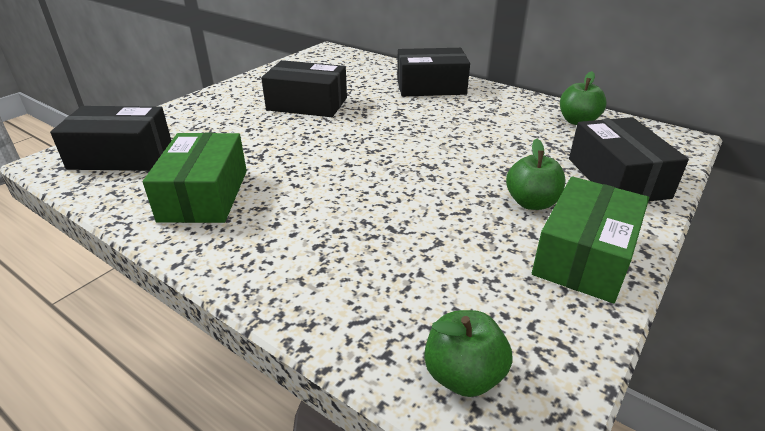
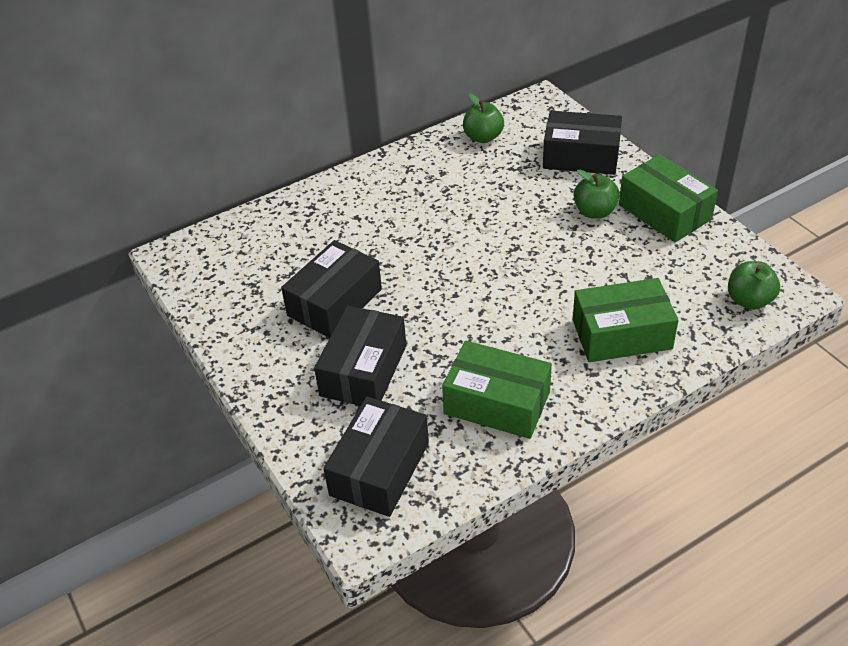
camera: 65 degrees left, 10 degrees up
(332, 257) = (621, 334): none -> green box
(431, 86) = (350, 200): black box -> black box (363, 370)

